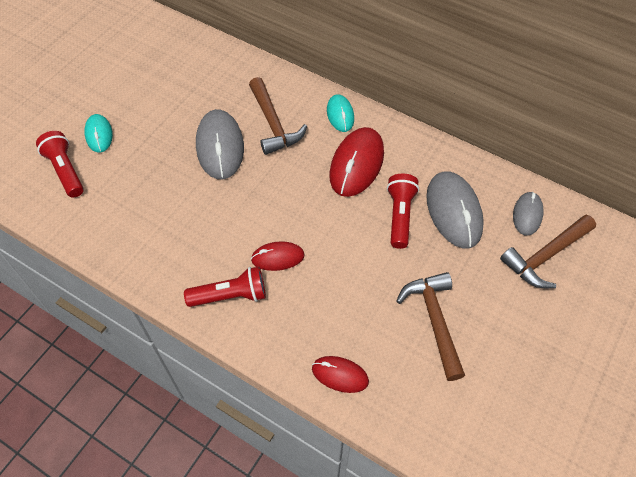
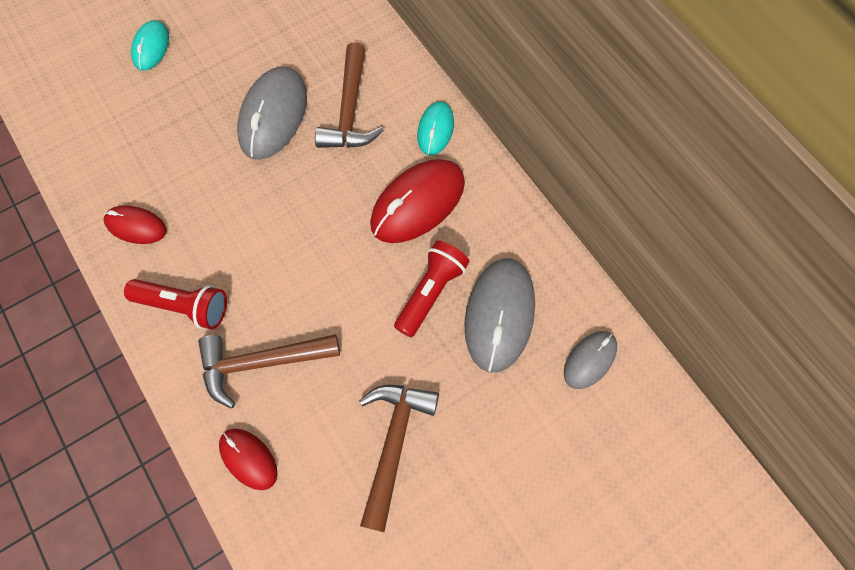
camera: 25 degrees right, 10 degrees up
(65, 170) = (94, 78): red flashlight -> none
(278, 257) = (260, 283): red mouse -> red mouse (136, 226)
(545, 256) = (579, 425): brown hammer -> brown hammer (261, 363)

